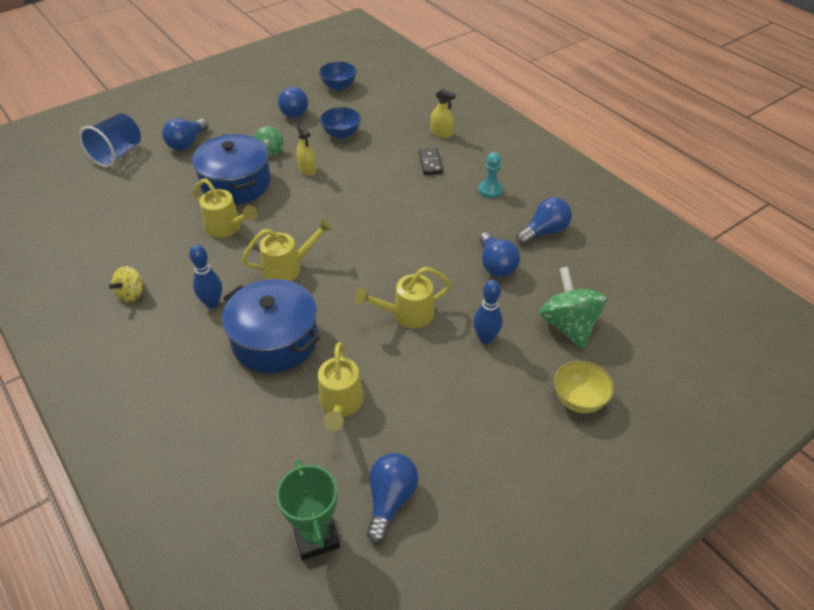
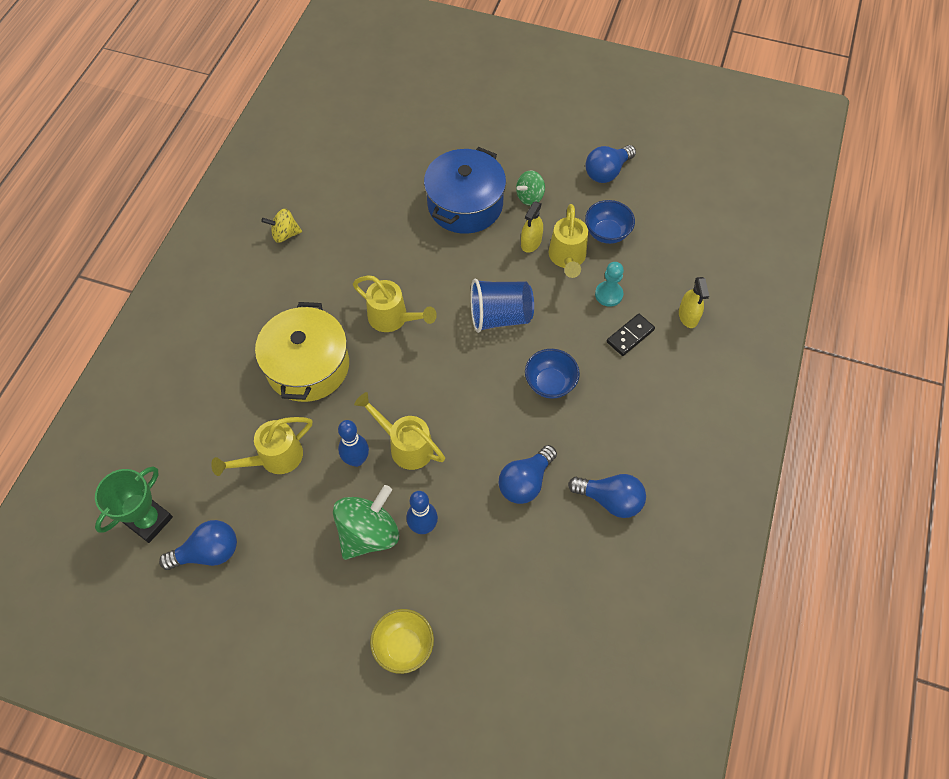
camera: 55 degrees right, 15 degrees up
(117, 154) = (430, 95): blue cup -> blue cup (500, 316)
(187, 143) = (486, 130): blue light bulb -> none
(212, 303) = (315, 294): blue bowling pin -> blue bowling pin (356, 460)
(227, 228) = (405, 240): yellow watering can -> yellow watering can (567, 258)
(275, 340) = (308, 366): blue pot -> yellow pot
(338, 86) = (681, 179): blue bowl -> blue bowl (550, 383)
(490, 190) = (634, 414): turquoise pawn -> turquoise pawn (608, 294)
(568, 325) = (491, 591): green spinning top -> green spinning top (369, 533)

